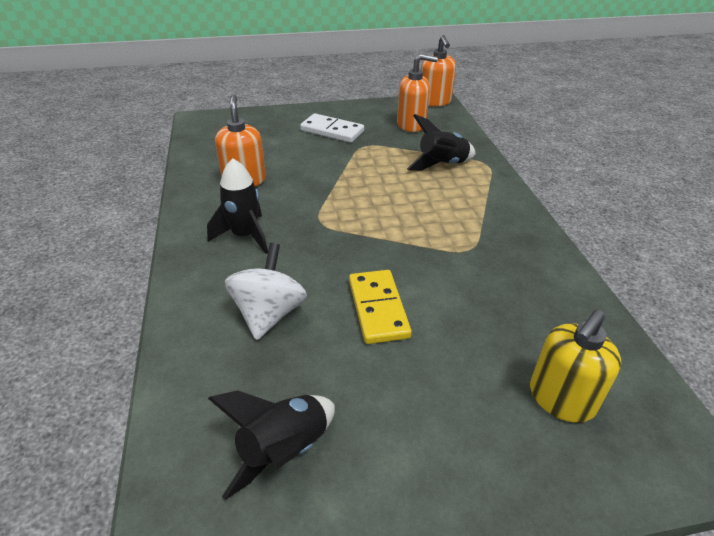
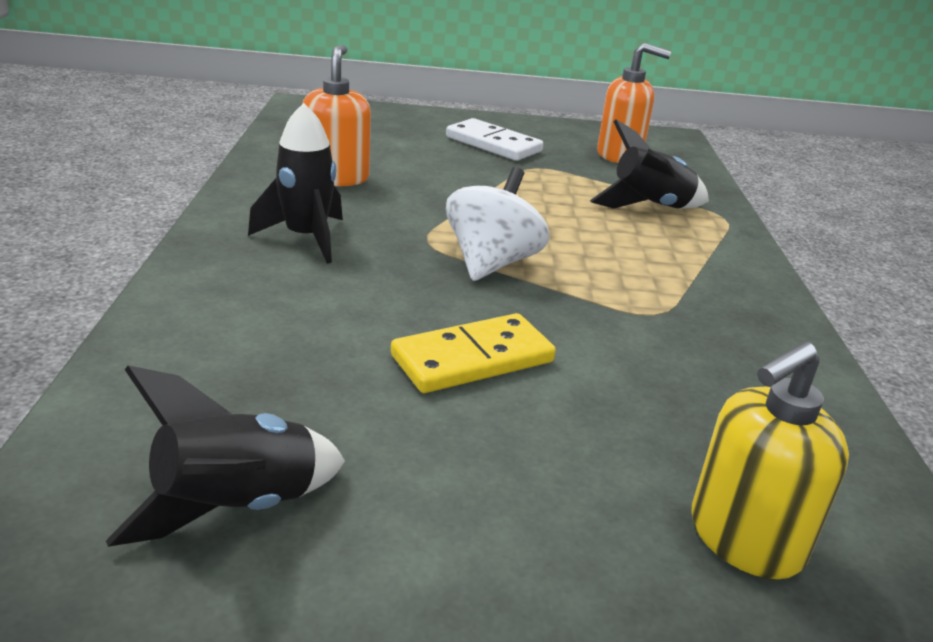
camera: 10 degrees right, 10 degrees down
(269, 314) = (297, 333): white spinning top -> white spinning top (492, 263)
(378, 308) = (472, 359): yellow domino -> yellow domino turned 60 degrees clockwise
(434, 102) = (667, 135): orange soap dispenser -> none

